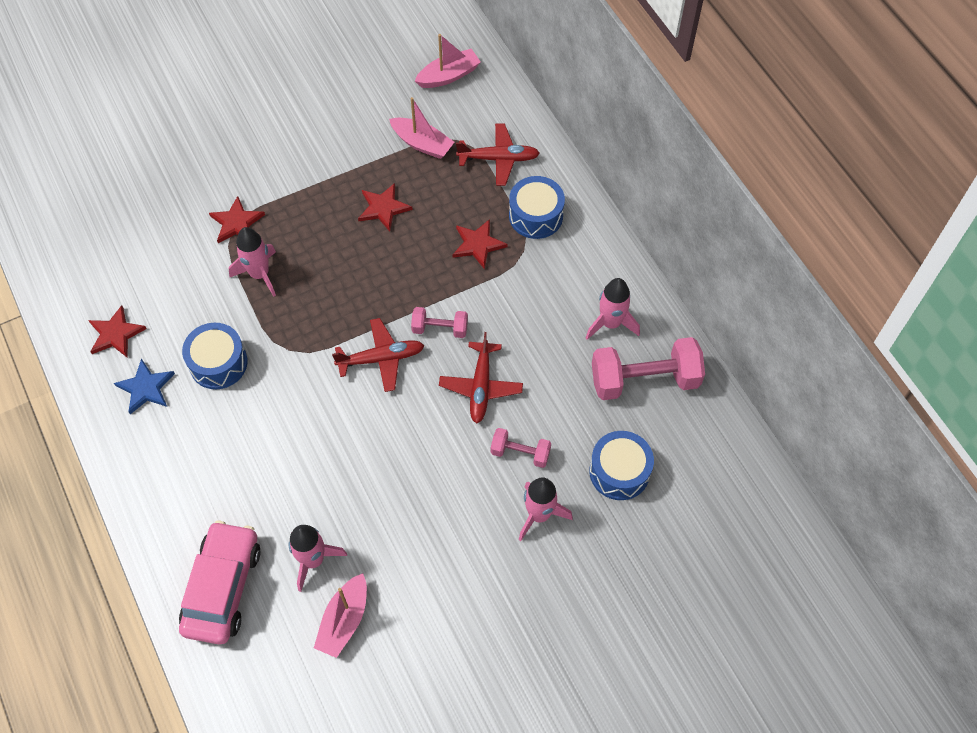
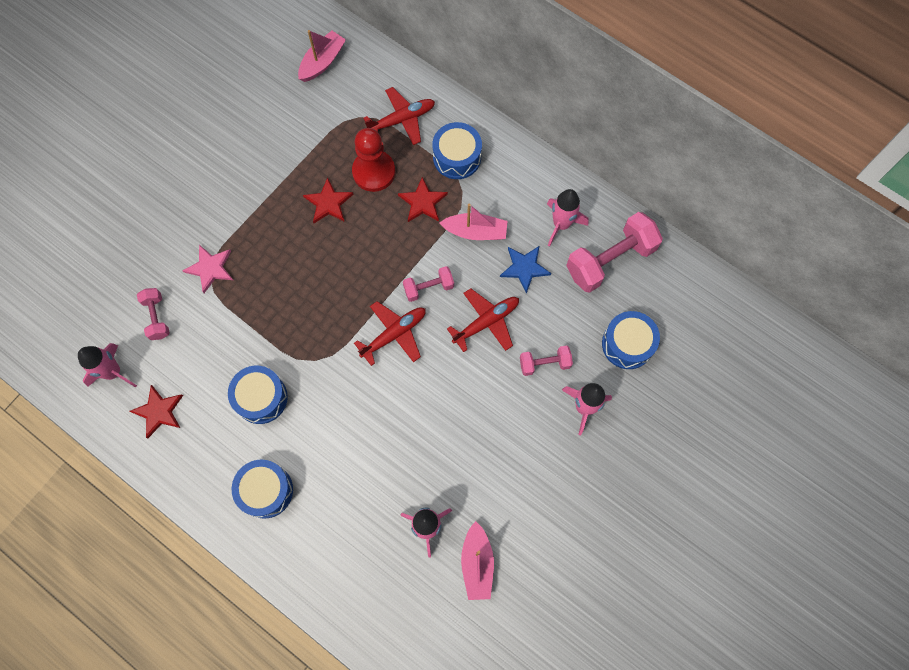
camera: 25 degrees left, 10 degrees up
(146, 388) = (211, 447): blue star -> blue star (524, 268)
(162, 247) = (157, 317): none -> pink dumbbell
(174, 452) = (266, 490): none -> blue drum
(222, 587) = (366, 584): pink car -> none
(237, 223) = (210, 268): red star -> pink star
(259, 274) = (254, 305): pink rocket -> pink rocket (113, 372)
(422, 144) = (331, 132): pink boat -> pink boat (475, 232)
(444, 197) = (374, 172): none -> red pawn
(481, 386) = (486, 322): red plane -> red plane turned 105 degrees counterclockwise

